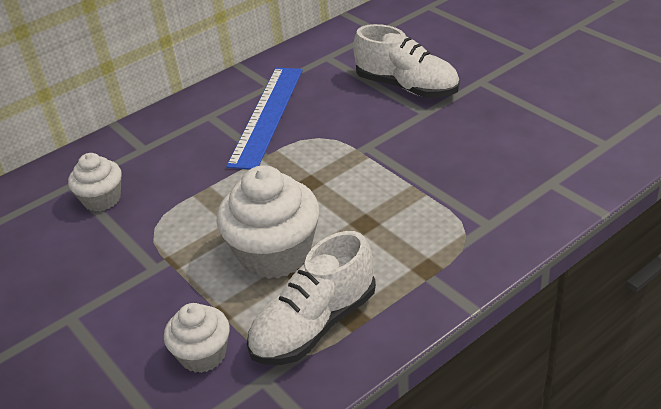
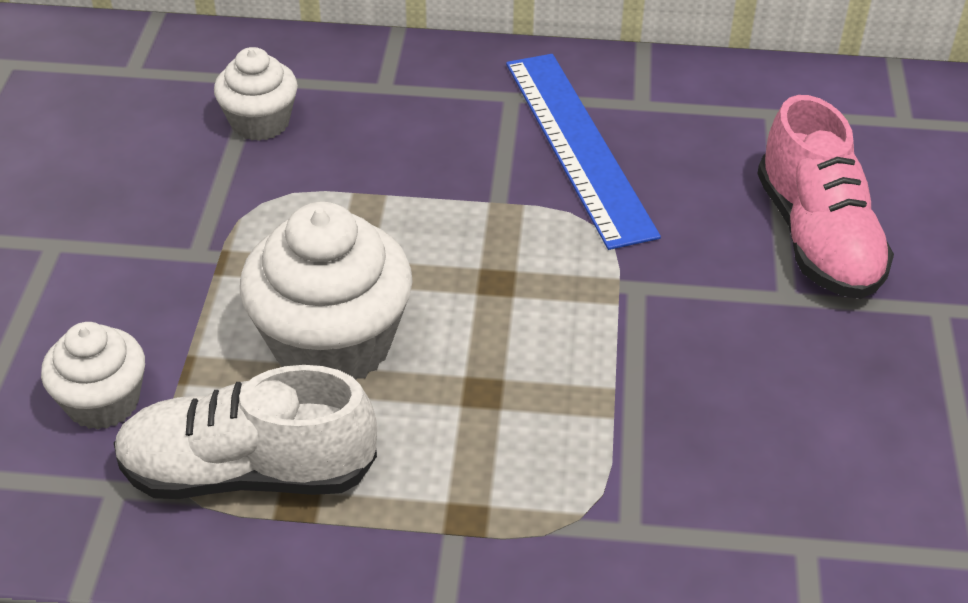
camera: 40 degrees right, 5 degrees up
(267, 115) = (577, 146): blue ruler -> blue ruler turned 75 degrees counterclockwise
(407, 87) = (817, 238): white shoe -> pink shoe

